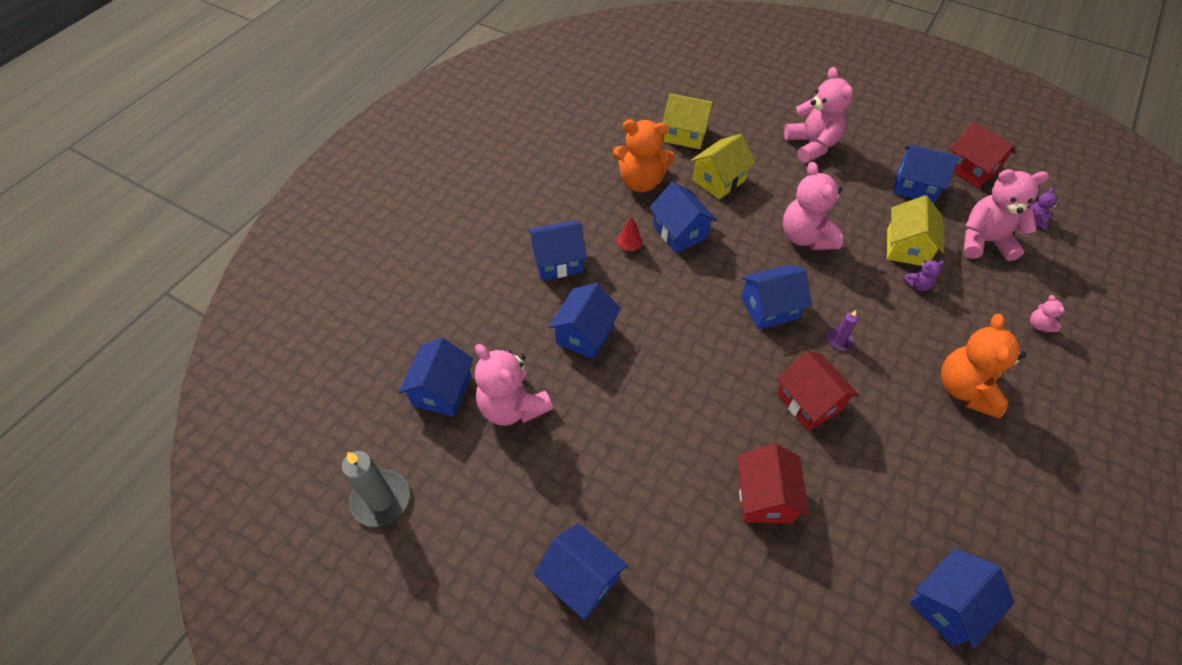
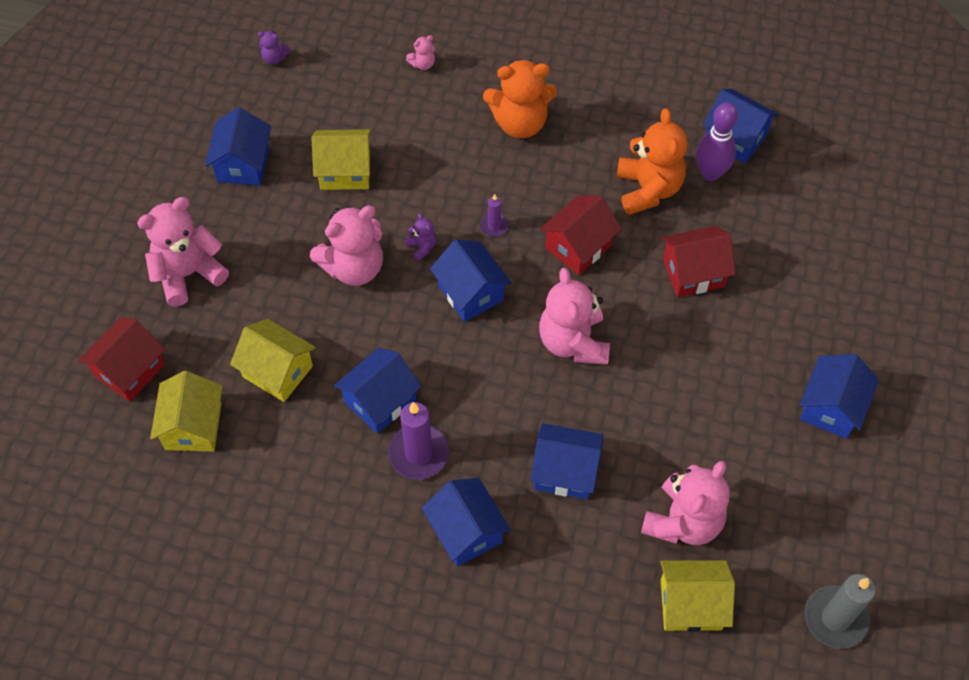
camera: 105 degrees left, 5 degrees up
(442, 390) = (691, 604): blue house -> yellow house
(629, 246) = (418, 453): red tree -> purple candle
(641, 181) = (300, 463): orange teddy bear -> orange teddy bear (648, 189)
(895, 558) = (710, 173): none -> purple bowling pin
(917, 285) = (398, 161): purple teddy bear -> purple teddy bear (422, 247)
(971, 169) = (202, 111): red house -> red house (130, 370)
(984, 241) = (318, 103): pink teddy bear -> pink teddy bear (573, 342)

